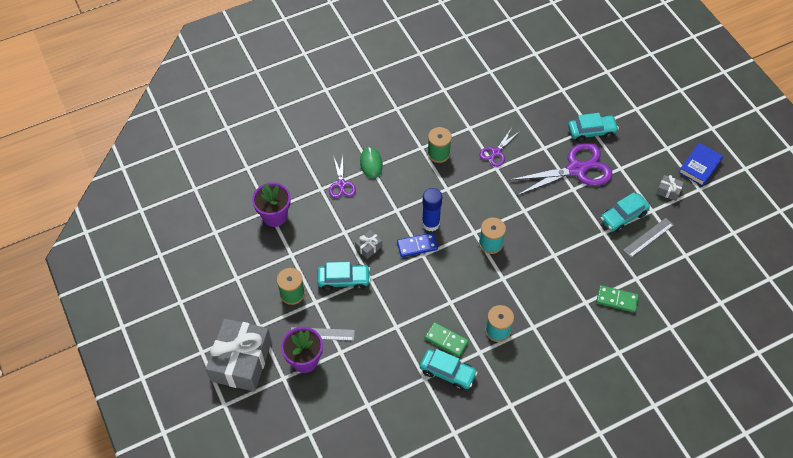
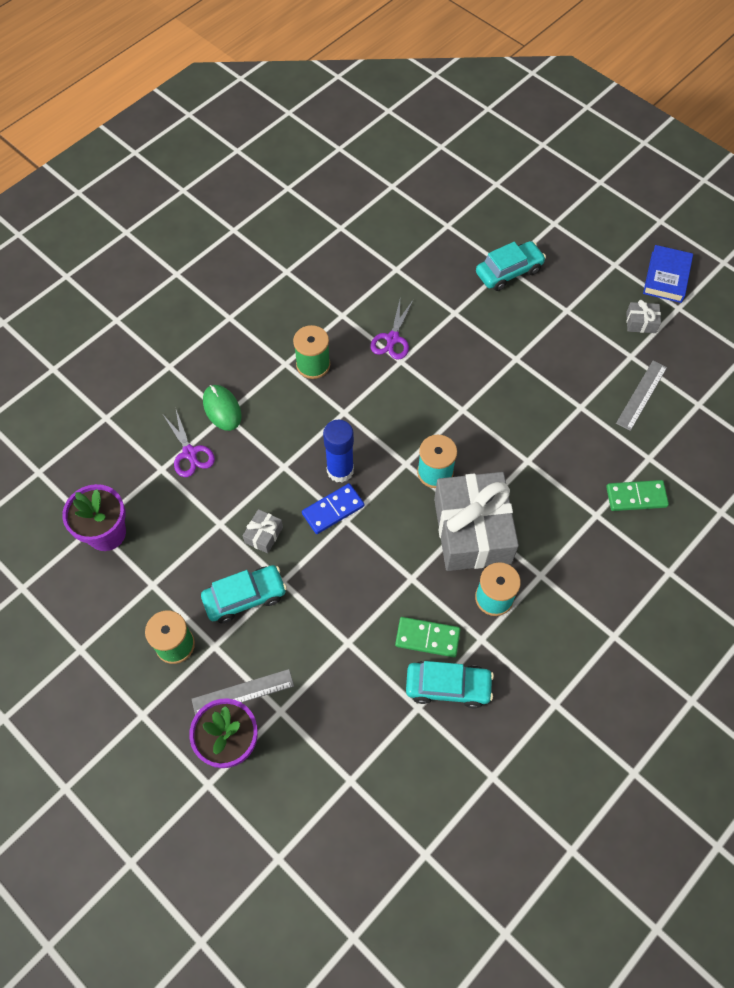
camera: 20 degrees left, 5 degrees up
(241, 361) = (134, 780): grey gift -> grey gift (472, 531)
(576, 169) = (509, 330): purple scissors -> none
(623, 216) = (597, 376): turquoise car -> none

